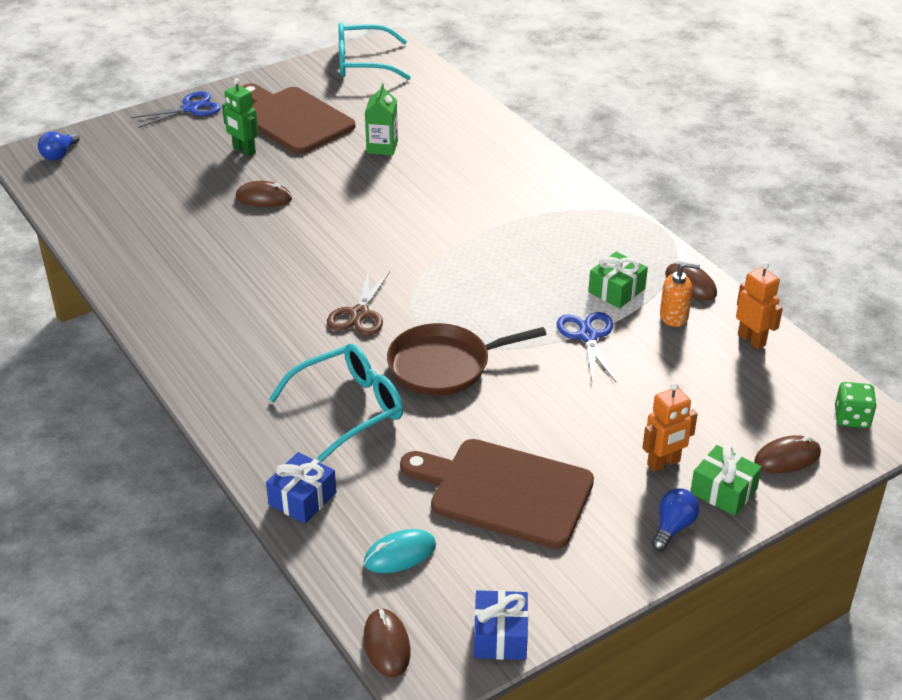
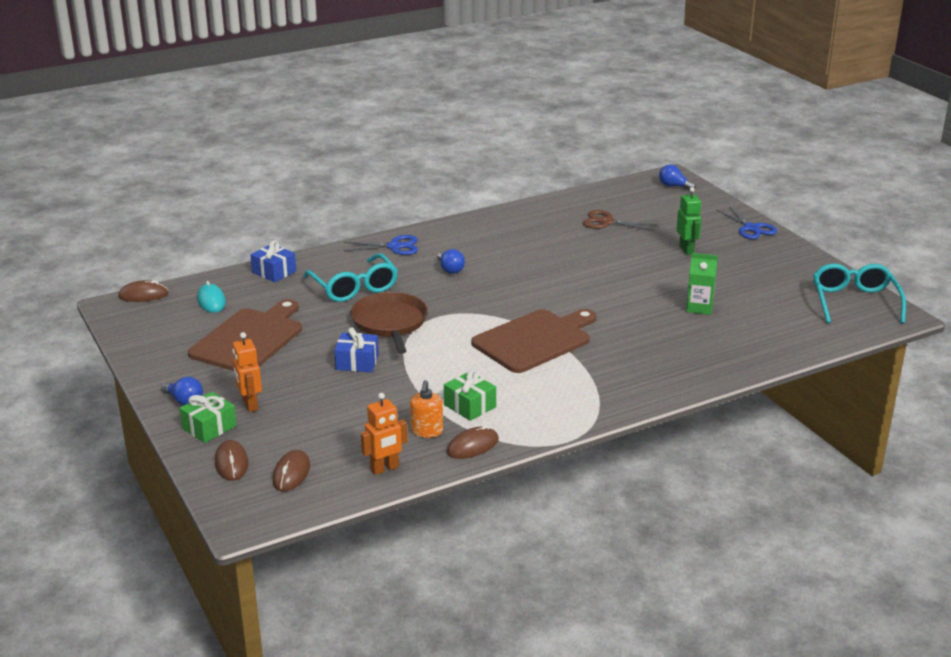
camera: 95 degrees right, 10 degrees down
(244, 151) = (686, 250): green robot -> green robot turned 120 degrees clockwise
(264, 198) = (616, 258): brown mouse -> brown mouse (291, 473)
(293, 119) = (741, 269): brown cutting board -> brown cutting board (534, 340)
(294, 325) = (450, 269): none -> blue light bulb
(359, 314) = (458, 293): brown scissors -> brown scissors (606, 222)
(500, 636) = (128, 330): blue gift -> blue gift (357, 362)
(587, 336) = (410, 386): blue scissors -> blue scissors (395, 246)
(852, 418) = (265, 506): green dice -> none

